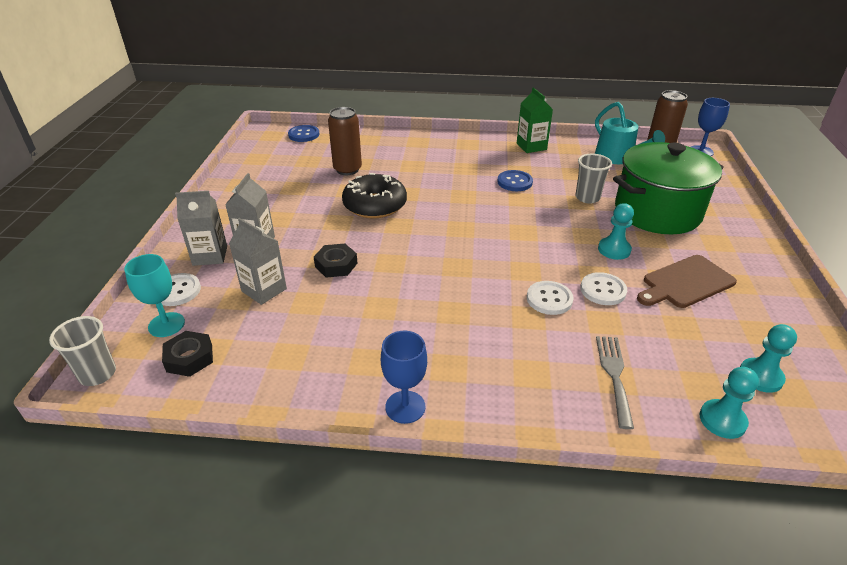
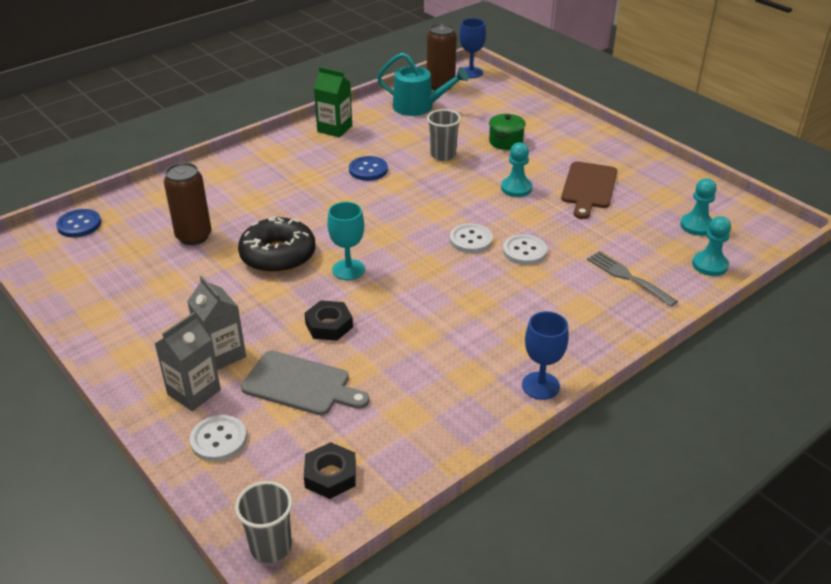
camera: 45 degrees left, 0 degrees up
(166, 325) = (261, 469): turquoise goblet -> turquoise goblet (348, 270)
(264, 290) = (300, 384): grey carton -> grey cutting board
(603, 290) = (548, 223): white button -> white button (471, 240)
(657, 212) = (506, 142): green pot -> green pot, size x0.41

